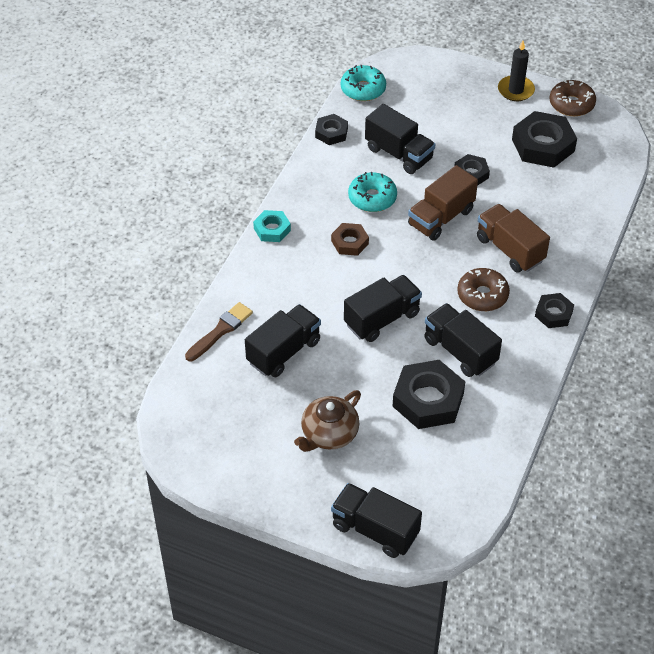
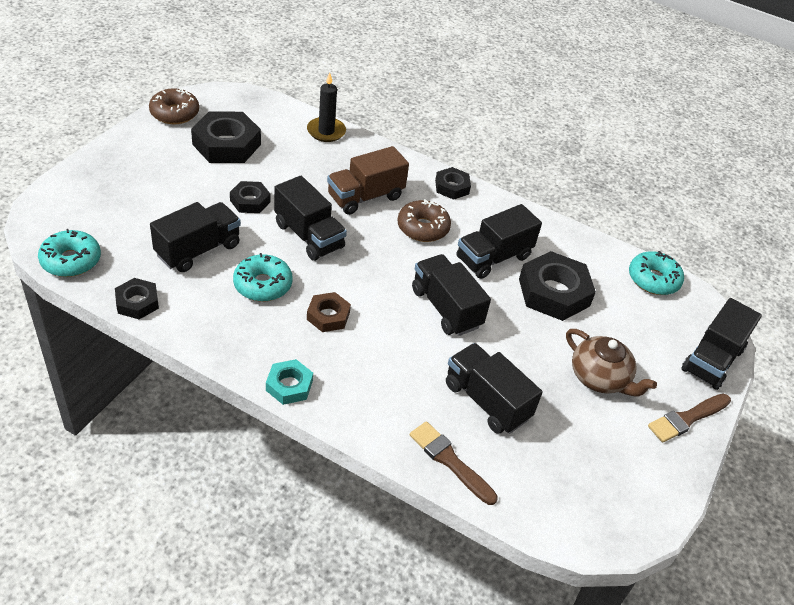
camera: 90 degrees left, 5 degrees down
(296, 500) = (687, 418): none -> brown brush
(441, 218) = (309, 236): brown truck -> black truck
(475, 487) = (653, 279): none -> turquoise donut
(515, 90) = (135, 144): black candle -> black candle (326, 131)

